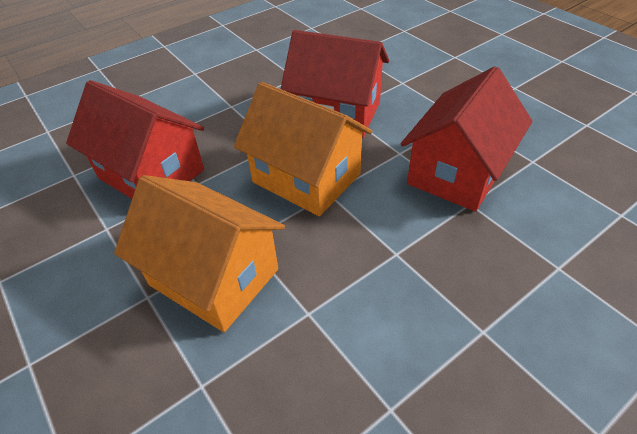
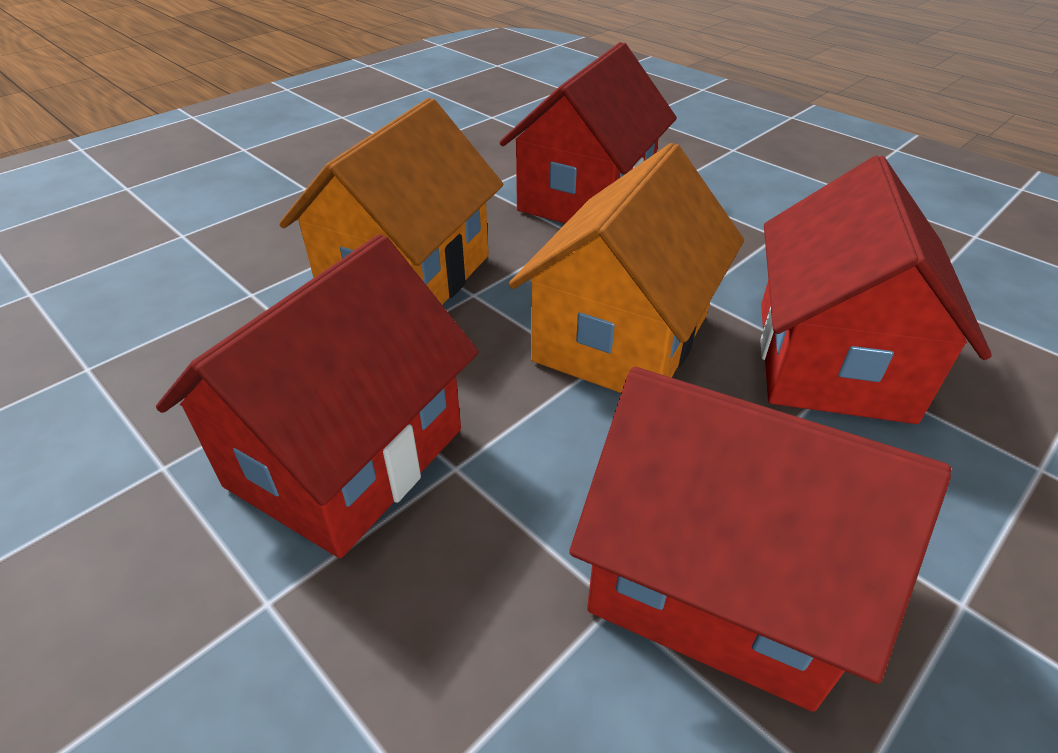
camera: 80 degrees right, 5 degrees down
(387, 303) = (346, 457): none -> red house

